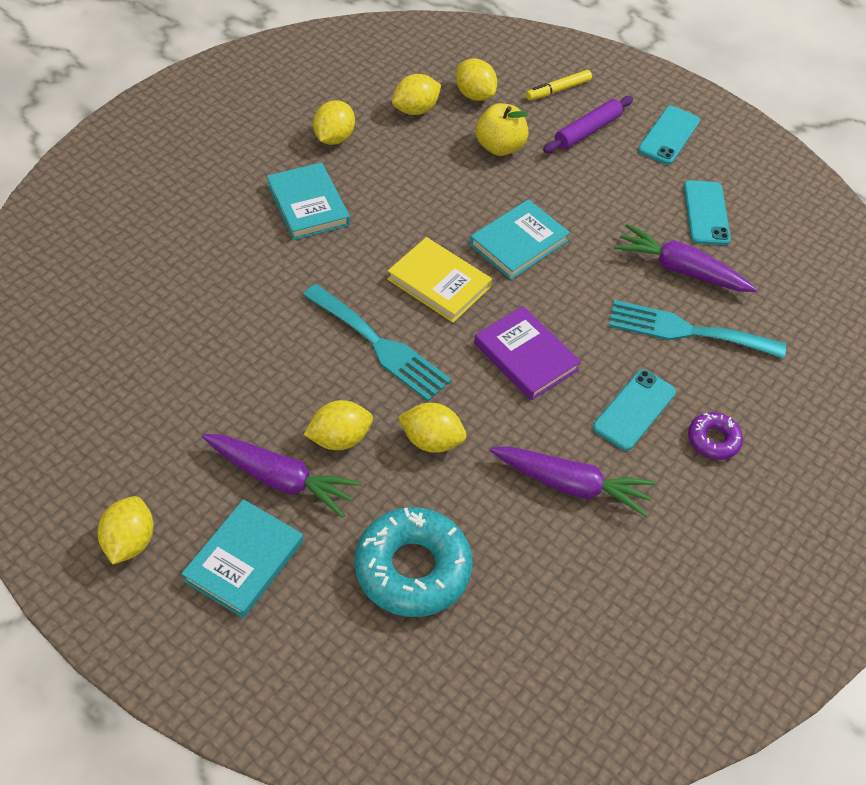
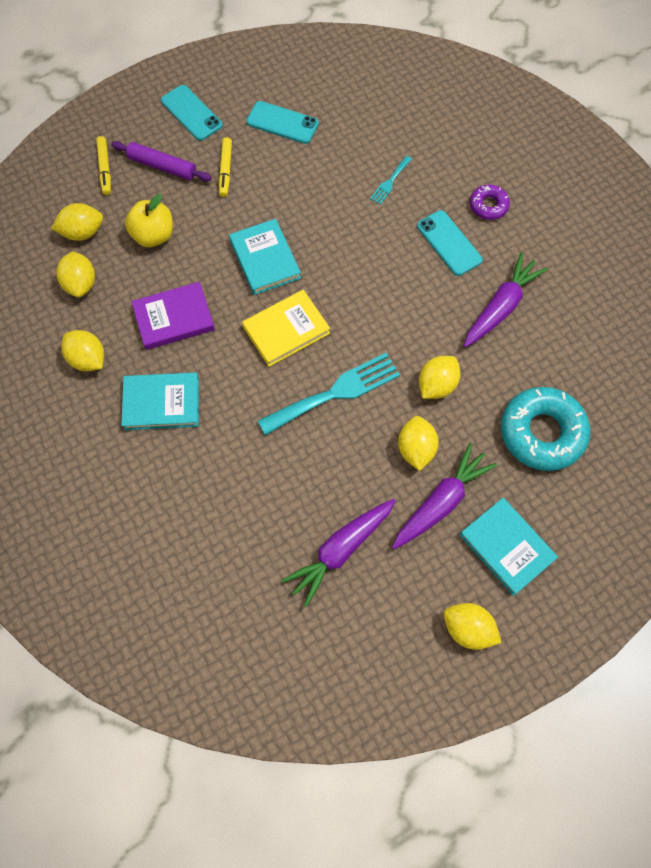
camera: 65 degrees left, 15 degrees up
(525, 356) = (379, 295): purple book -> purple book (174, 318)
(587, 131) = (162, 166): purple rolling pin -> purple rolling pin turned 45 degrees counterclockwise
(613, 182) = (225, 170): none -> yellow marker
(680, 269) = (331, 162): purple carrot -> purple carrot (340, 550)
(687, 331) = (390, 182): turquoise fork -> turquoise fork, size x0.48

